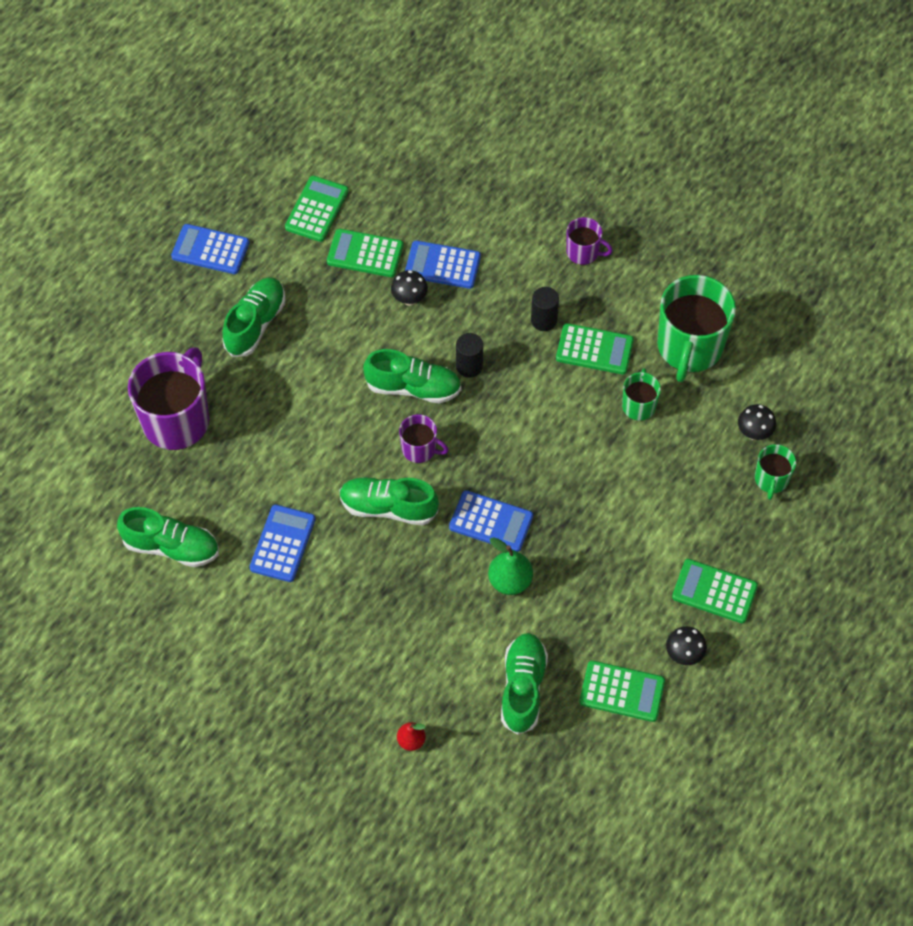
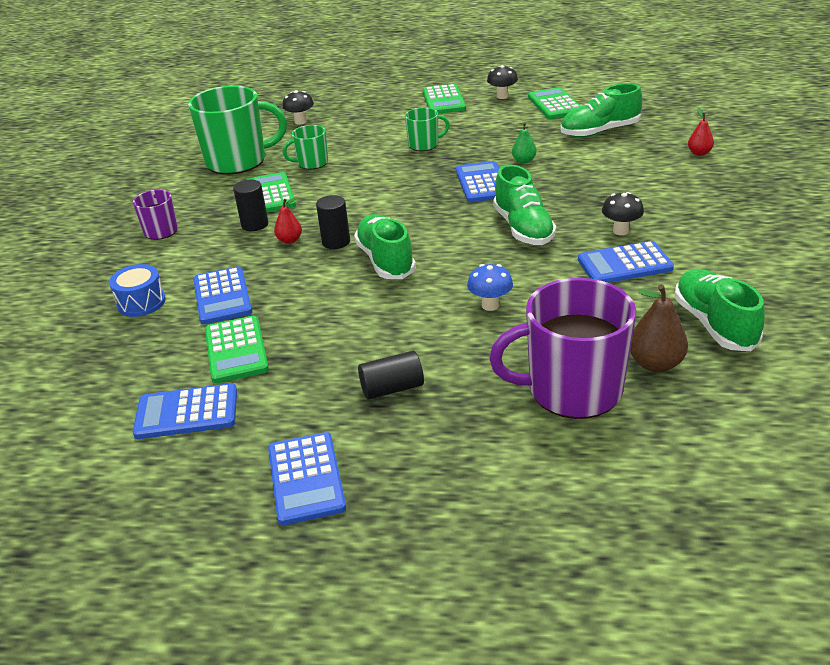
camera: 115 degrees left, 25 degrees down
(163, 481) = (655, 364): none -> brown pear
(255, 324) = (392, 388): green shoe -> black cylinder
(300, 425) = (490, 305): none -> blue mushroom
(317, 209) = (187, 412): green calculator -> blue calculator
(409, 299) = (280, 300): black mushroom -> black mushroom (621, 231)
(419, 449) = (448, 235): purple mug -> none
(472, 214) = (141, 302): none -> blue drum
(496, 335) = (290, 240): none -> red pear
(510, 581) = (524, 161): green pear -> green pear, size x0.62
(771, 479) = (335, 107): green mug -> green mug (424, 145)

